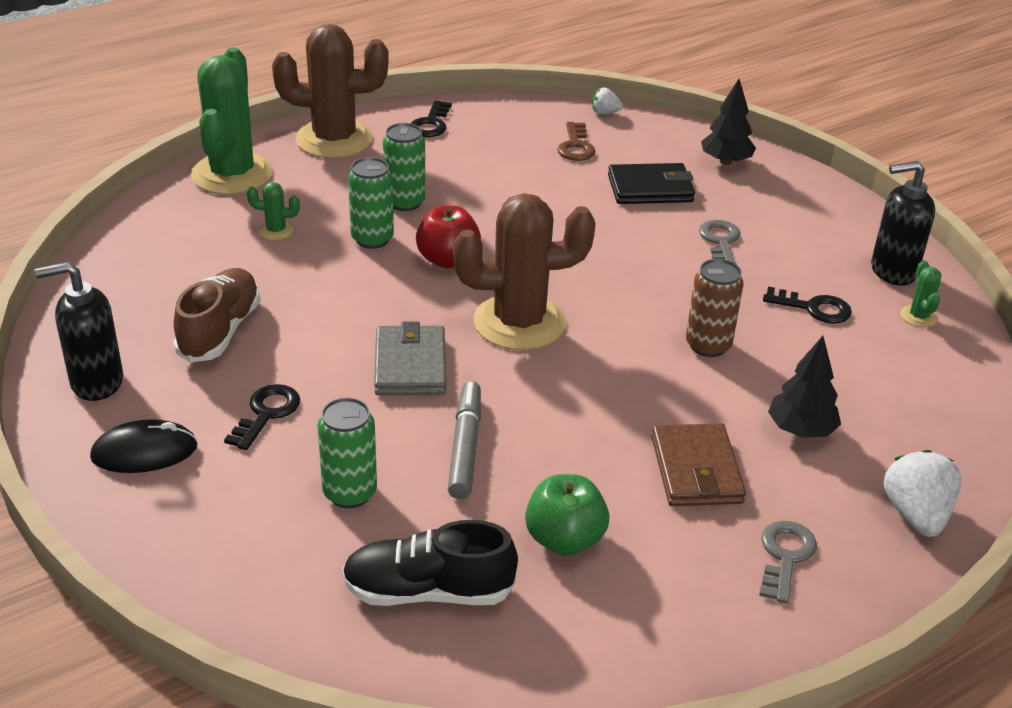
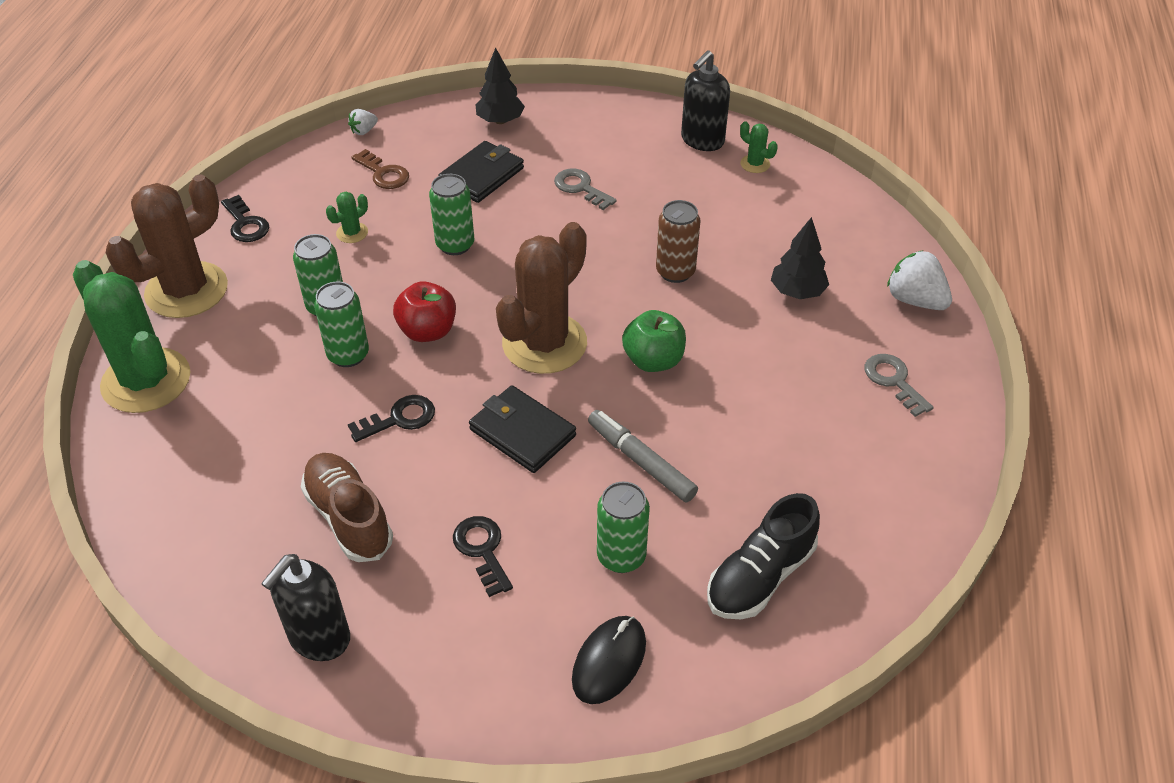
camera: 45 degrees left, 10 degrees up
(144, 452) = (443, 655): black mouse -> black mouse (609, 661)
(276, 231) = (262, 403): green cactus -> green cactus (352, 233)
(410, 365) = (522, 432): grey wallet -> black wallet
(556, 220) = (455, 245): none -> green can
(564, 539) = (780, 472): green apple -> green apple (653, 360)
(696, 470) = (782, 364): brown wallet -> none
(813, 308) = (695, 199): black key -> black key (399, 419)

